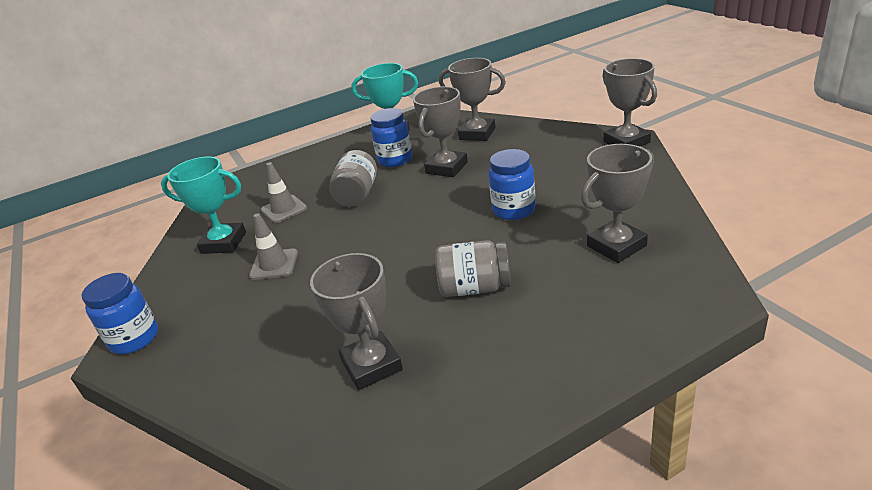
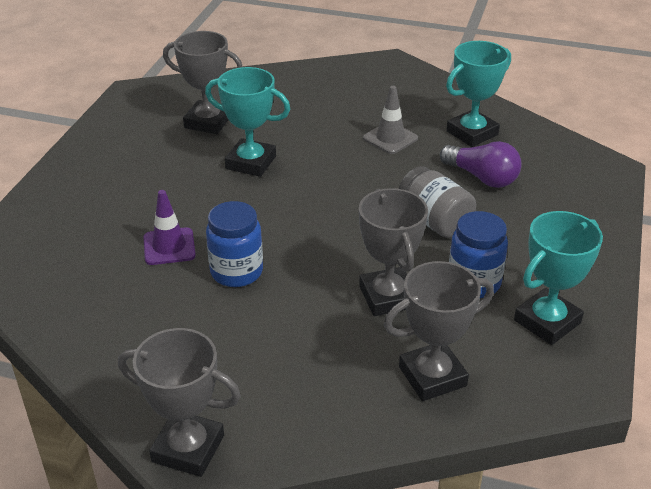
camera: 130 degrees right, 5 degrees up
(134, 339) = (396, 70): blue jar -> none
(284, 209) = (482, 178): grey traffic cone -> purple light bulb
(398, 292) = (251, 162): none -> turquoise trophy
(475, 288) = (192, 189): grey jar -> none
(542, 244) = (169, 247): none -> purple traffic cone
(616, 246) = (96, 273): grey trophy -> none

